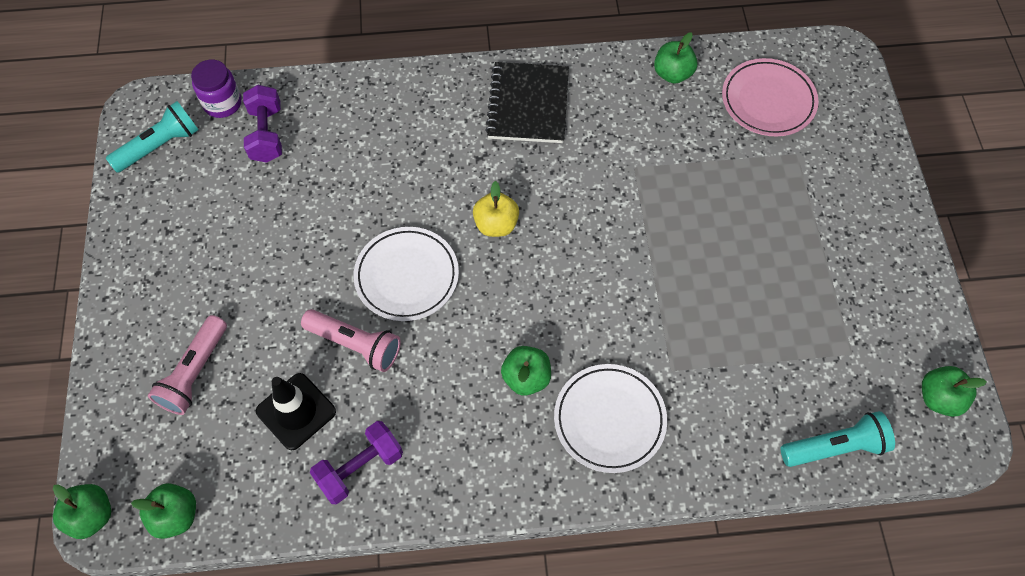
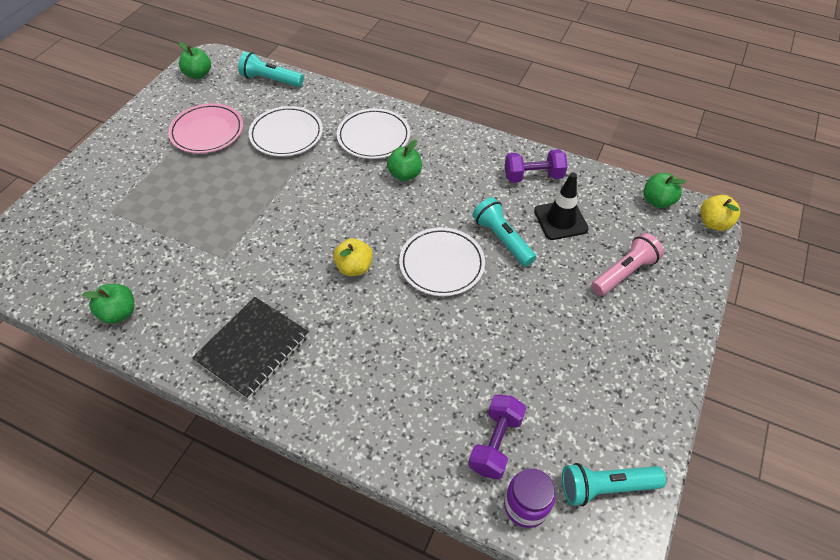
camera: 150 degrees left, 10 degrees down
(92, 516) = (713, 223): green apple -> yellow apple
(355, 344) = (502, 239): pink flashlight -> turquoise flashlight
(720, 359) = (286, 134): none -> white plate
(768, 101) = (81, 255): pink plate -> pink plate (207, 132)

